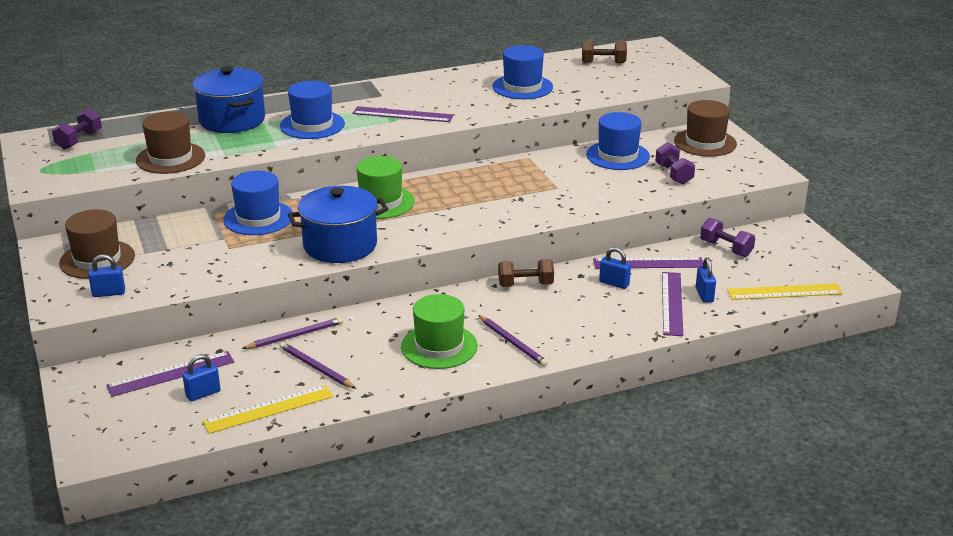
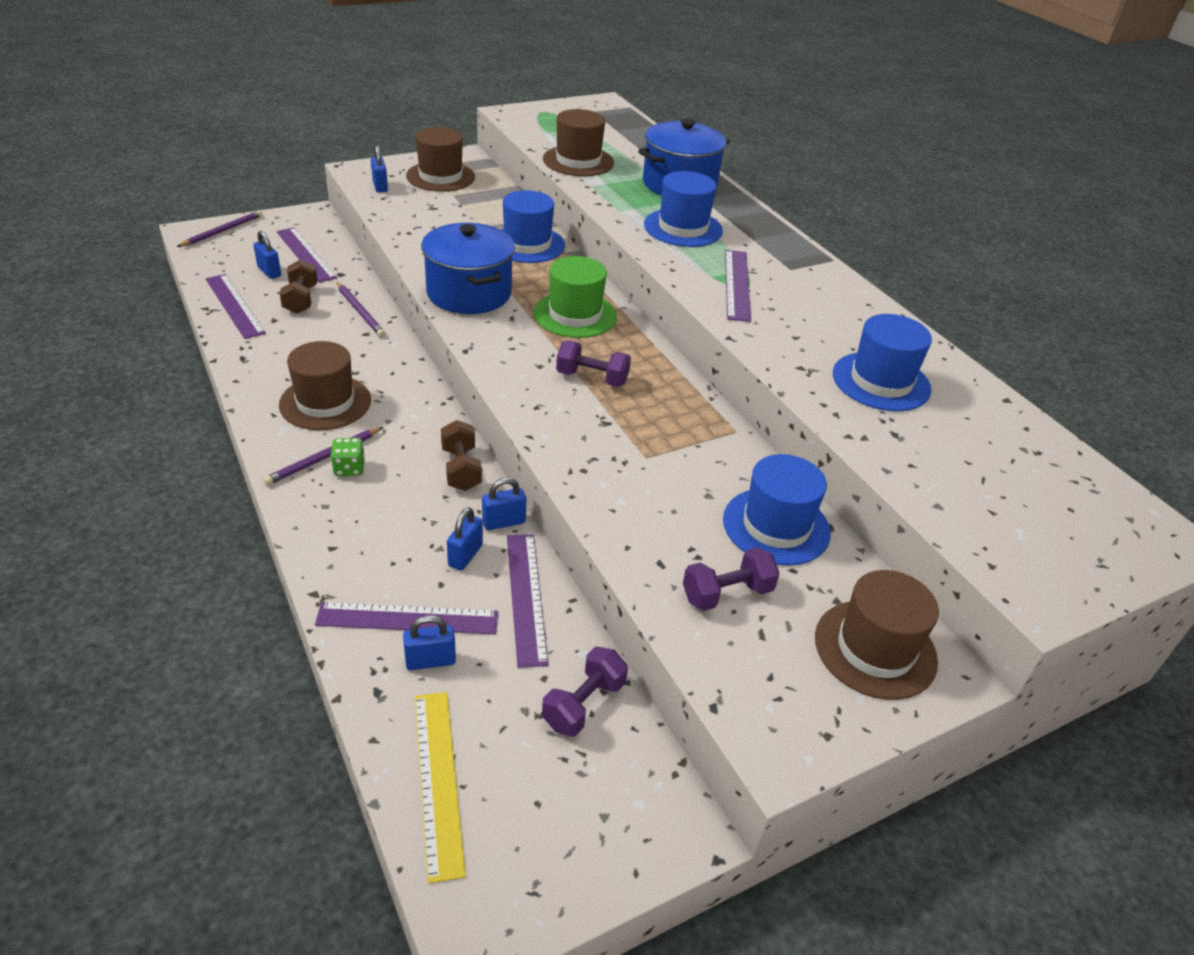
camera: 80 degrees right, 10 degrees up
(79, 140) = (608, 121): purple dumbbell -> purple dumbbell (592, 378)
(268, 409) = (234, 305): yellow ruler -> purple ruler
(316, 368) = (299, 326): purple pencil -> purple pencil (222, 231)
(439, 346) = (325, 402): green hat -> brown hat
(525, 331) = (349, 468): none -> green dice
(581, 269) = (504, 522): none -> blue padlock
(603, 63) = (1039, 471): brown dumbbell -> brown dumbbell (301, 299)

